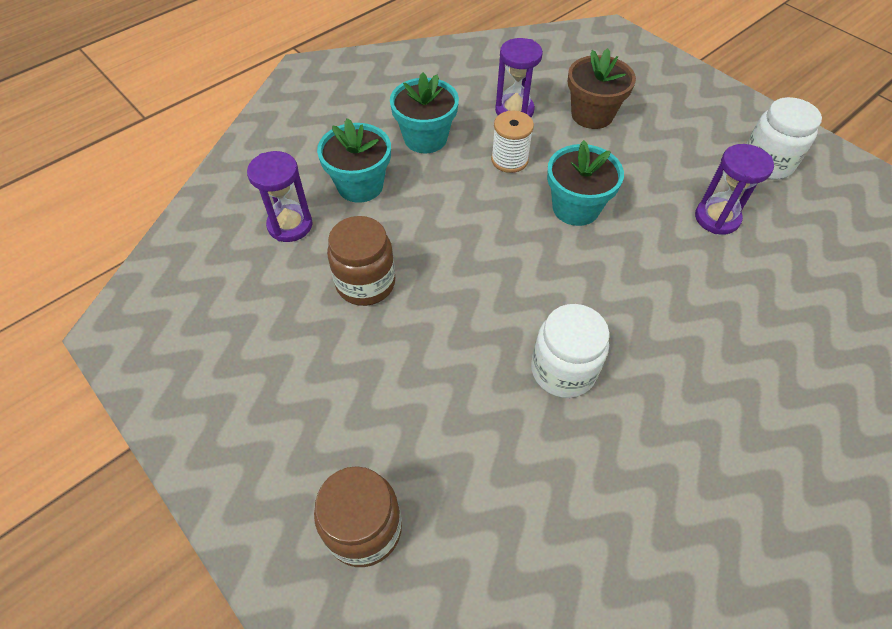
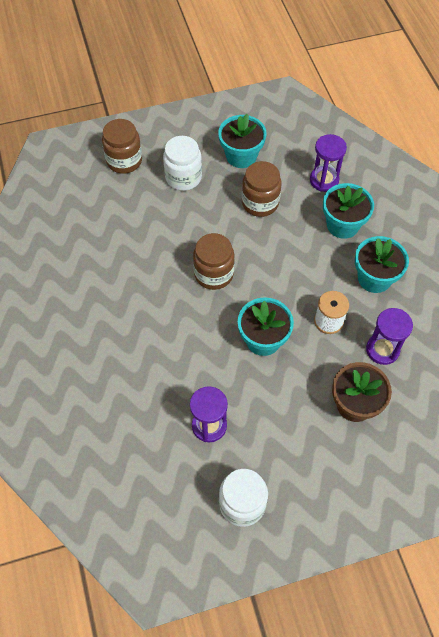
camera: 115 degrees right, 5 degrees up
(280, 341) = (241, 156): none -> turquoise flower pot
(518, 291) = (214, 274): none -> brown jar
(563, 370) = (151, 271): white jar -> white jar (183, 177)

